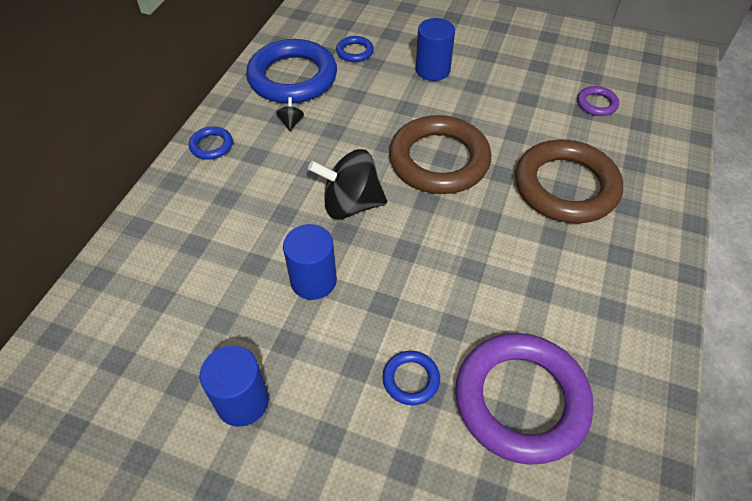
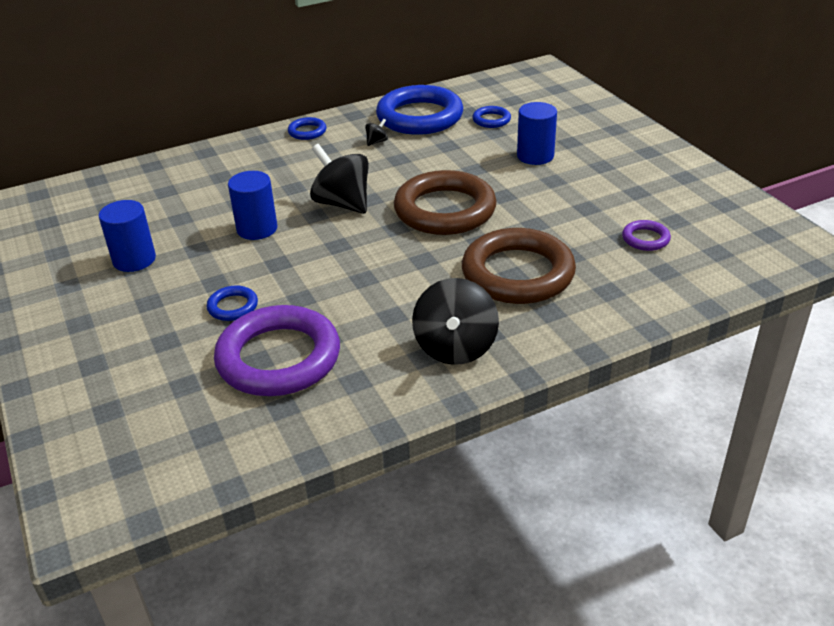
camera: 45 degrees right, 15 degrees down
(619, 284) = (455, 347): none -> black spinning top

